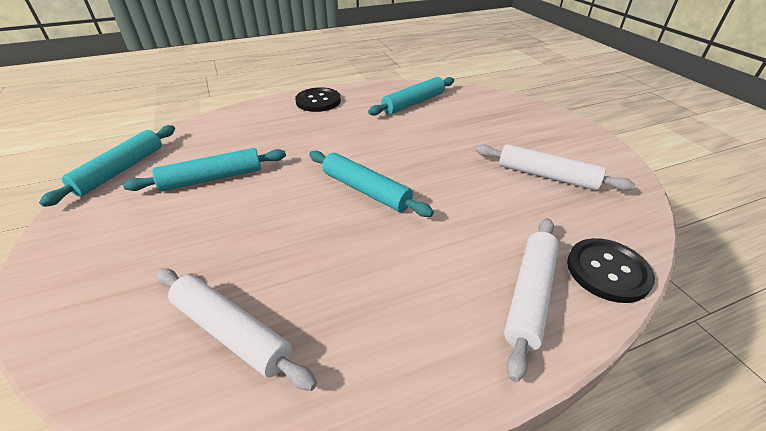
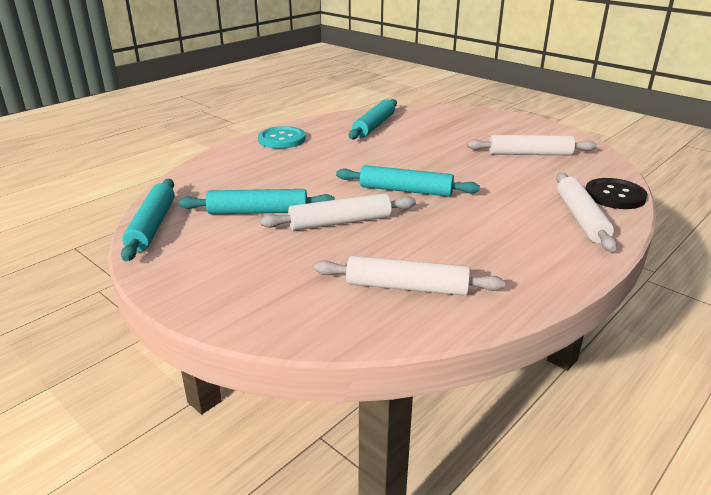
camera: 25 degrees left, 10 degrees down
(212, 178) = (258, 211): turquoise rolling pin -> turquoise rolling pin turned 45 degrees clockwise
(264, 213) = (340, 222): none -> white rolling pin
(318, 101) = (282, 139): black button -> turquoise button

